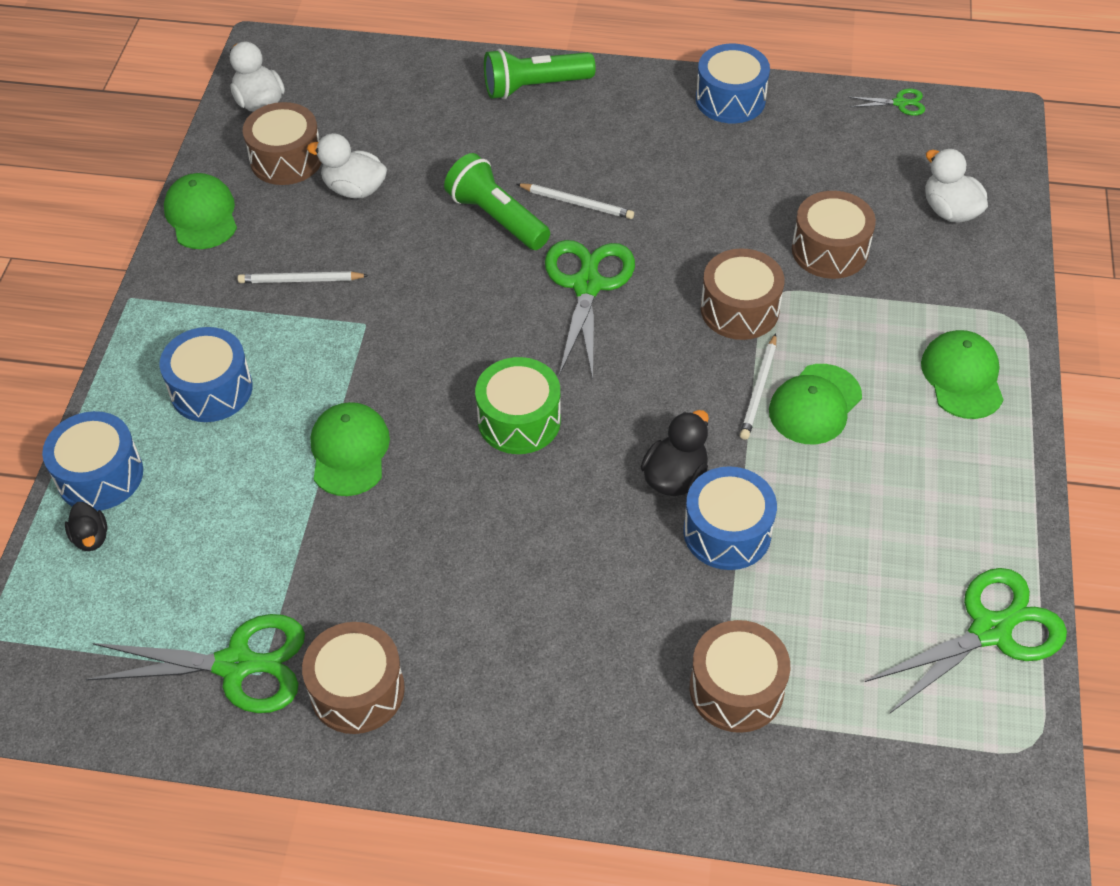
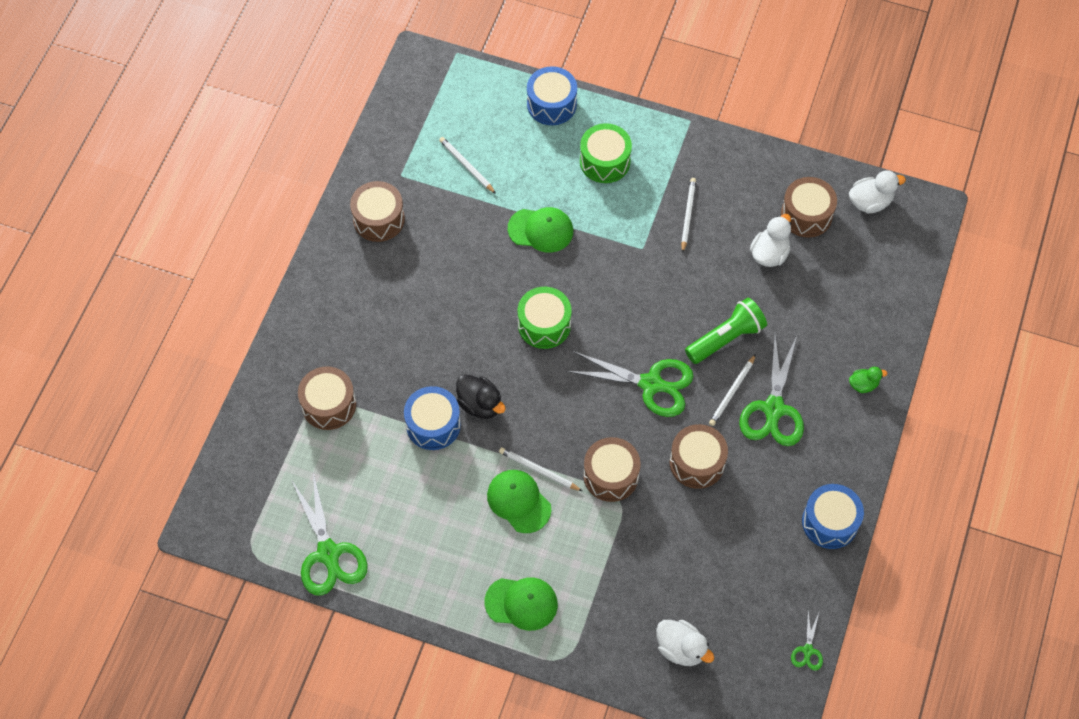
camera: 100 degrees right, 10 degrees up
(91, 537) = (509, 100): black duck -> none
(201, 215) = (758, 162): green cap -> none
(211, 389) = (605, 161): blue drum -> green drum
(233, 575) = (466, 166): none -> white pencil
(236, 665) = (409, 164): green scissors -> green scissors (773, 409)
(534, 87) = (863, 384): green flashlight -> green duck
(829, 250) = (655, 550): brown drum -> brown drum (697, 462)
(949, 211) = (681, 648): white duck -> white duck turned 60 degrees clockwise

